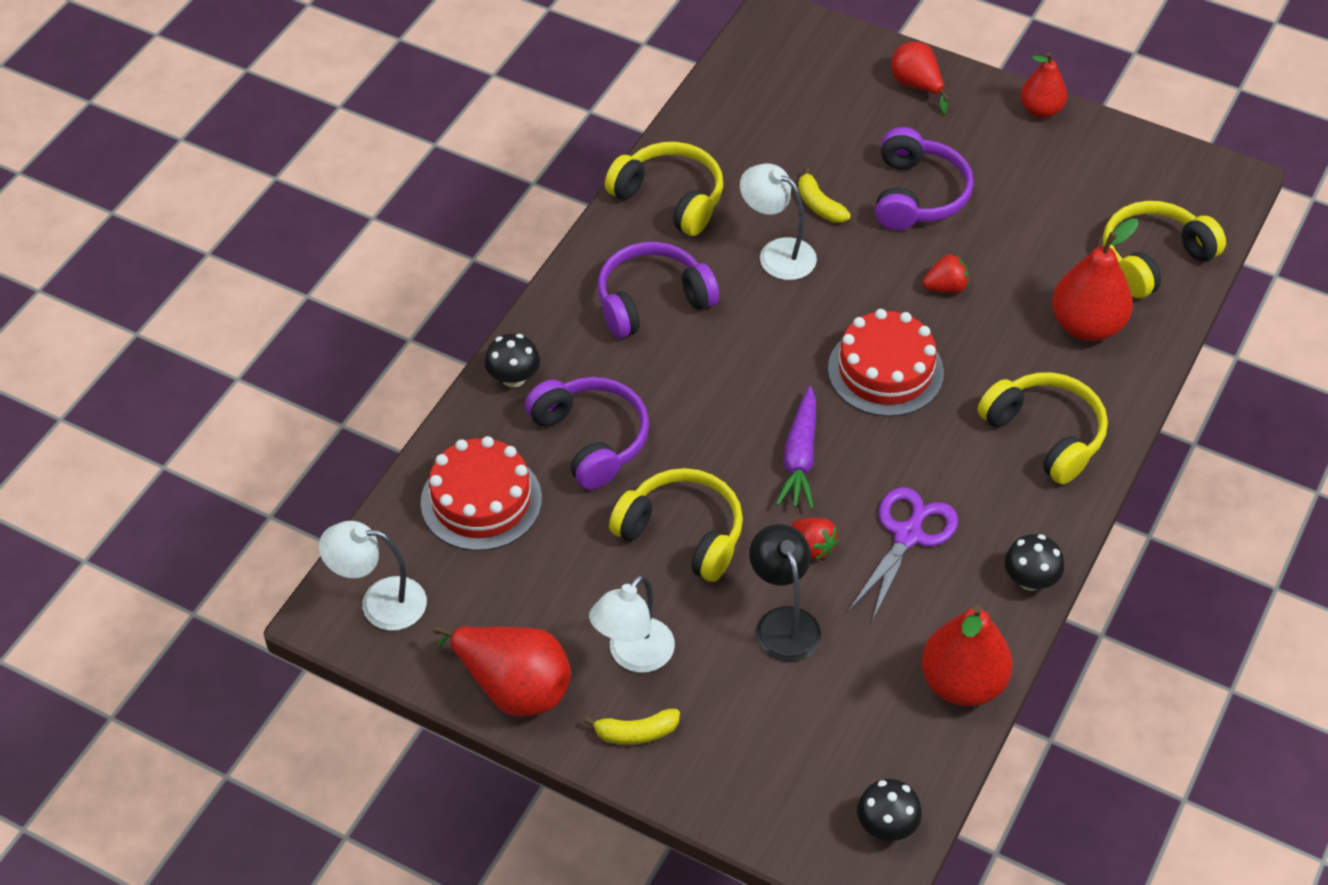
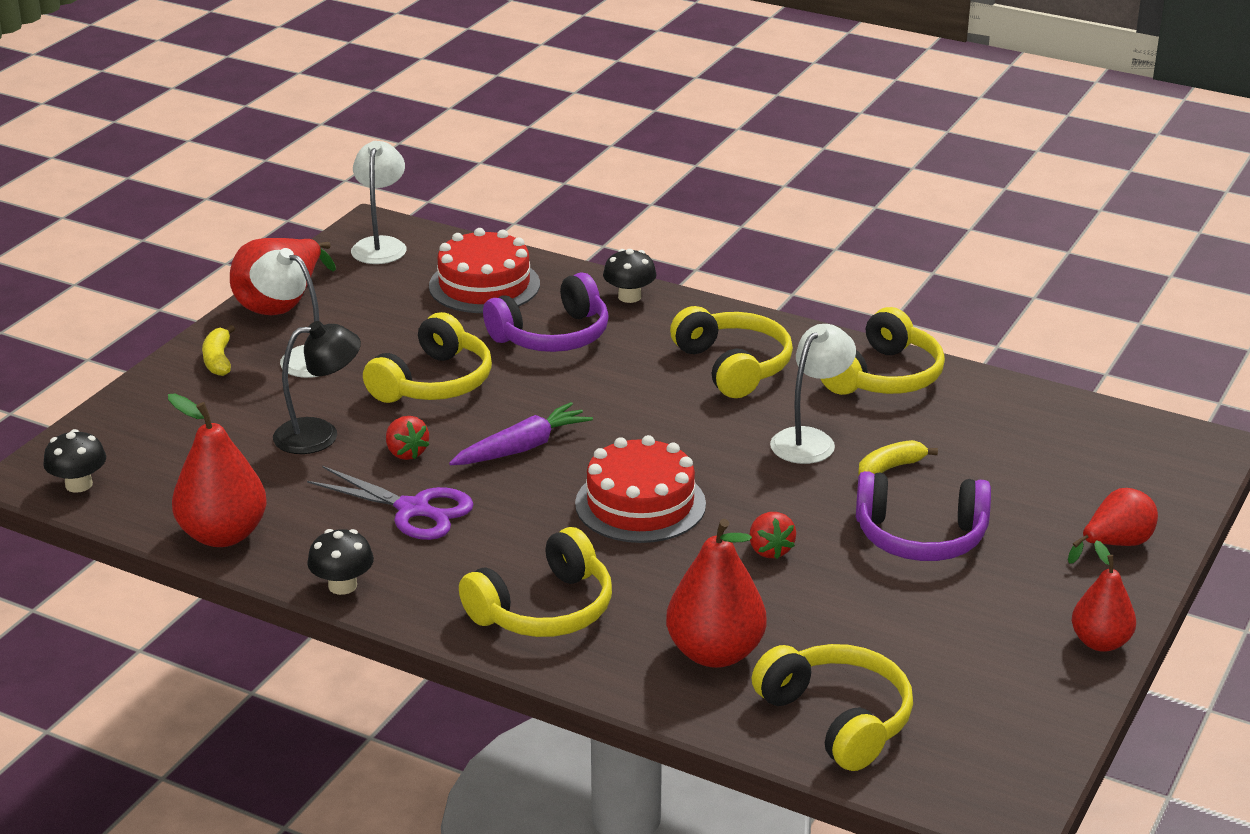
camera: 90 degrees right, 20 degrees down
(652, 301) = (733, 366): purple headphones -> yellow headphones
(800, 457) = (522, 448): purple carrot -> purple carrot turned 135 degrees clockwise
(813, 547) = (406, 453): red strawberry -> red strawberry turned 75 degrees counterclockwise

